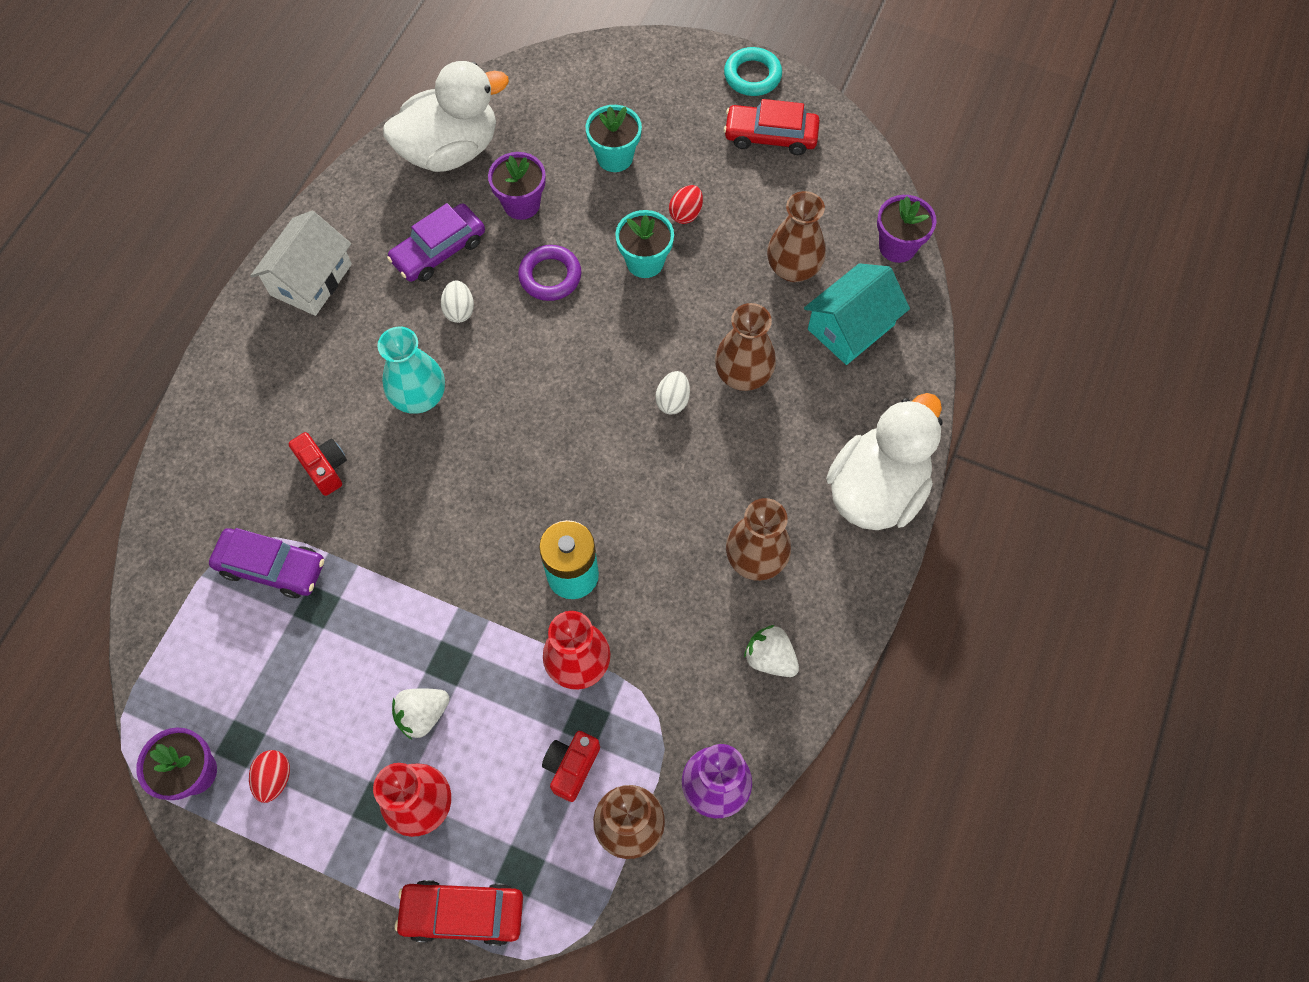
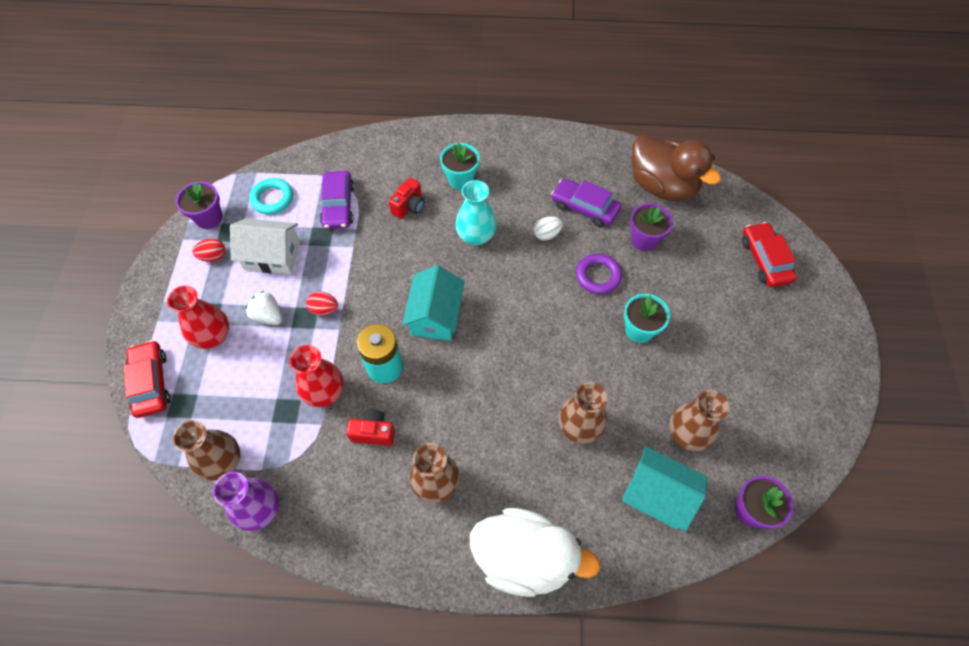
camera: 70 degrees right, 5 degrees down
(311, 280) = (530, 152): white house -> white house (272, 256)
(450, 150) = (662, 186): white duck -> brown duck
(522, 487) = (435, 315): none -> turquoise house
(571, 767) = (254, 412): red camera -> red camera (373, 432)
(615, 157) = (714, 281): turquoise flower pot -> turquoise flower pot (460, 179)
(672, 400) = (537, 385): white egg -> none
(686, 214) = (693, 343): red egg -> red egg (324, 309)
(752, 76) = (844, 349): turquoise ring -> turquoise ring (272, 199)
(770, 136) = (797, 380): red car -> red car (765, 260)
(770, 658) = (363, 518): white strawberry -> none

